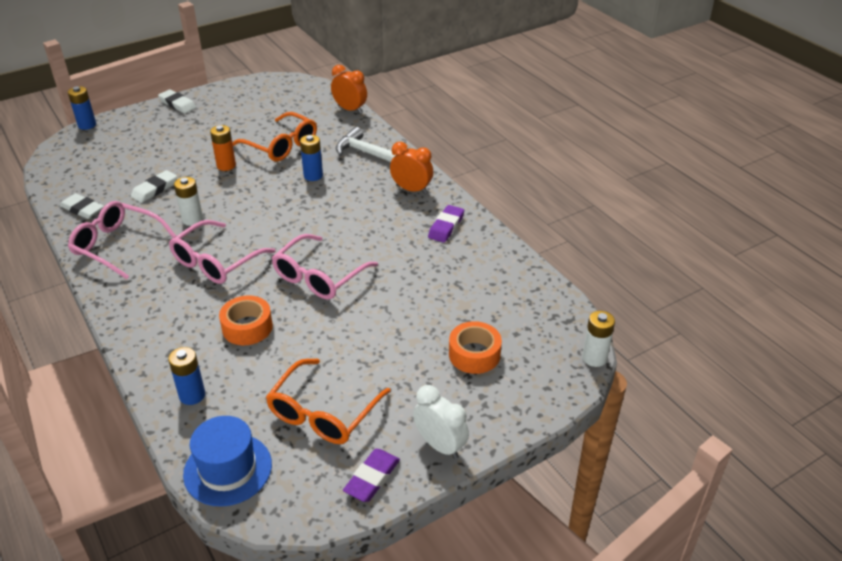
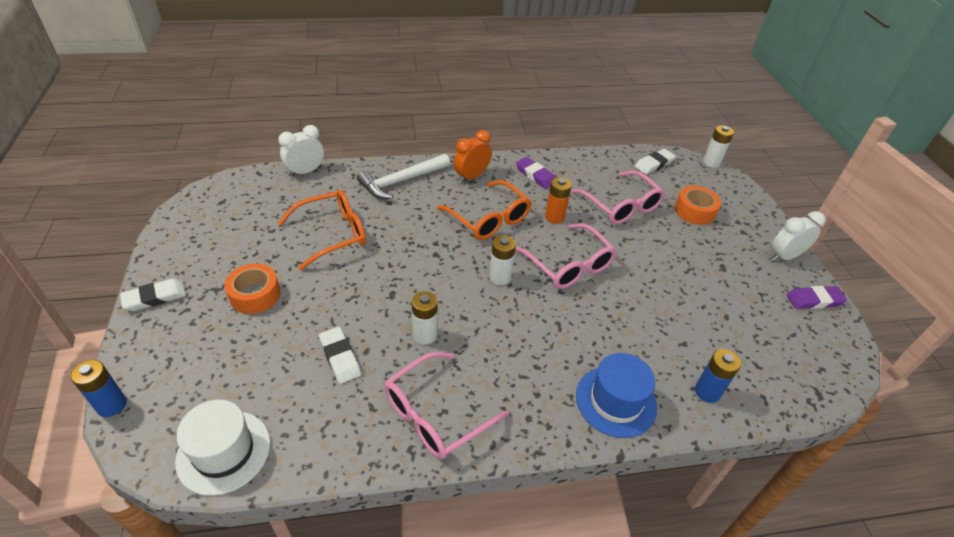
camera: 70 degrees left, 5 degrees up
(64, 173) = (223, 451): none -> white hat
(82, 209) = (332, 440): white eraser -> white eraser (654, 164)
(216, 262) = (511, 331): pink glasses -> pink glasses (621, 206)
(226, 165) = (337, 284): orange battery -> orange battery (554, 217)
(228, 469) = (801, 385): blue hat -> blue hat (616, 401)
(247, 327) = (623, 331): orange tape -> orange tape (255, 295)
(278, 240) = (500, 277): none -> white battery
(313, 176) = (406, 227): blue battery -> none
(323, 413) = (743, 308): orange glasses -> orange glasses (489, 219)
(350, 109) = (305, 171): orange clock -> white clock
(372, 478) = (814, 300): purple eraser -> purple eraser turned 60 degrees counterclockwise

